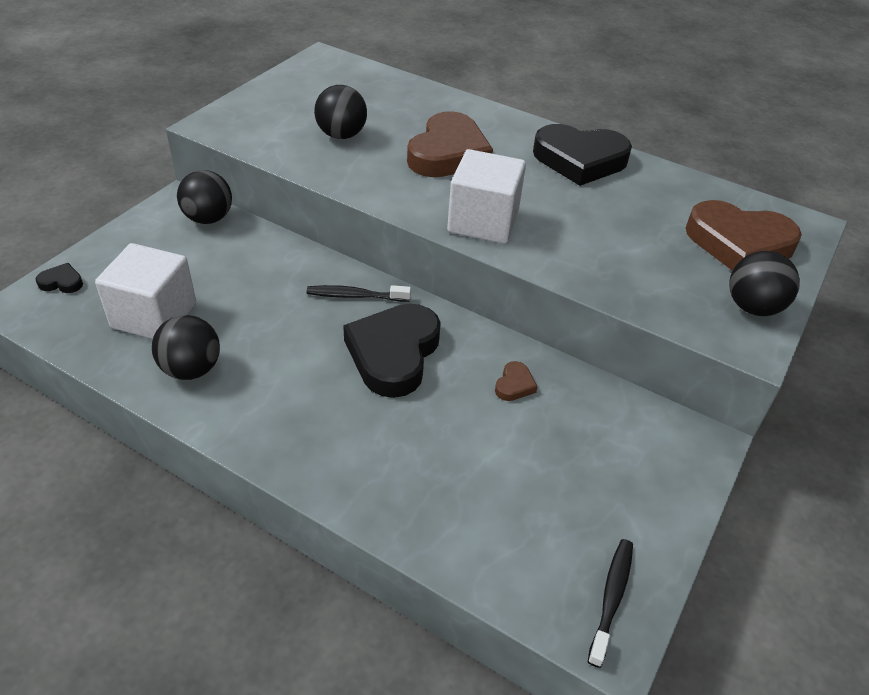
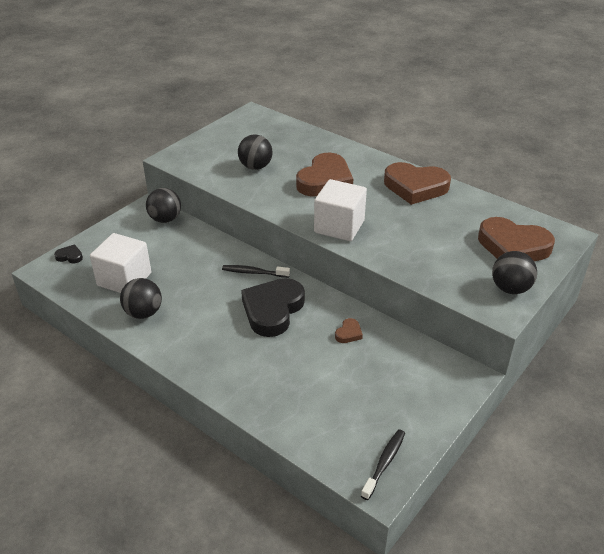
camera: 10 degrees right, 5 degrees down
(580, 160) = (415, 187): black heart -> brown heart

